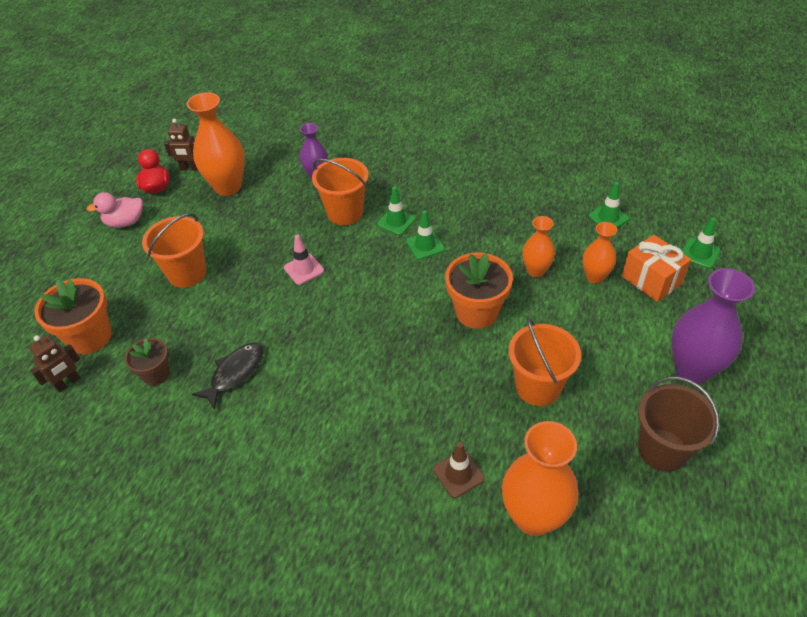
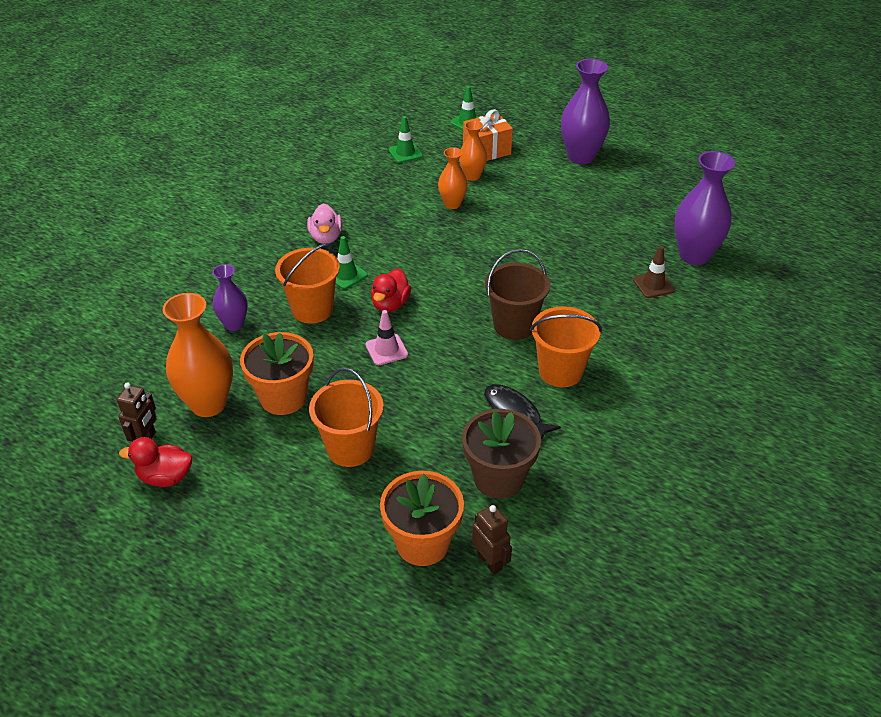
camera: 80 degrees left, 5 degrees down
(125, 222) = (222, 512): pink duck -> pink duck (326, 237)
(156, 374) = (498, 478): brown flower pot -> brown flower pot, size x1.65
(364, 258) = (390, 304): none -> red duck
(425, 245) = (390, 261): green traffic cone -> none
(476, 312) = (488, 245): orange flower pot -> orange flower pot (283, 397)
(533, 517) = (694, 255): orange vase -> purple vase
(538, 387) = (579, 229): orange bucket -> orange bucket (560, 371)
(662, 450) = (647, 187): brown bucket -> brown bucket (514, 325)

